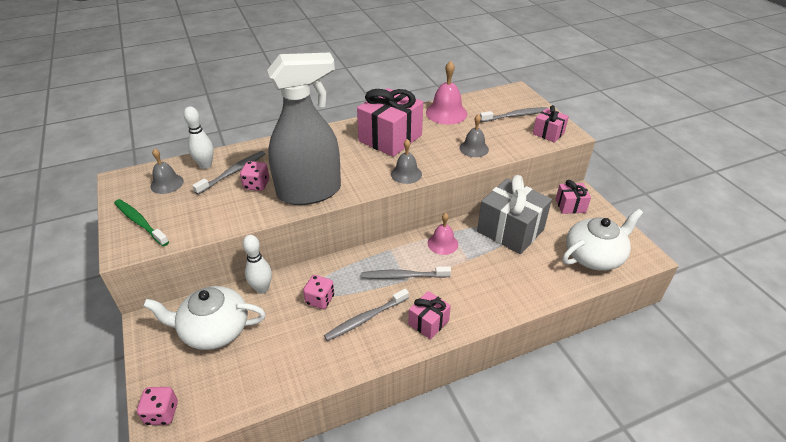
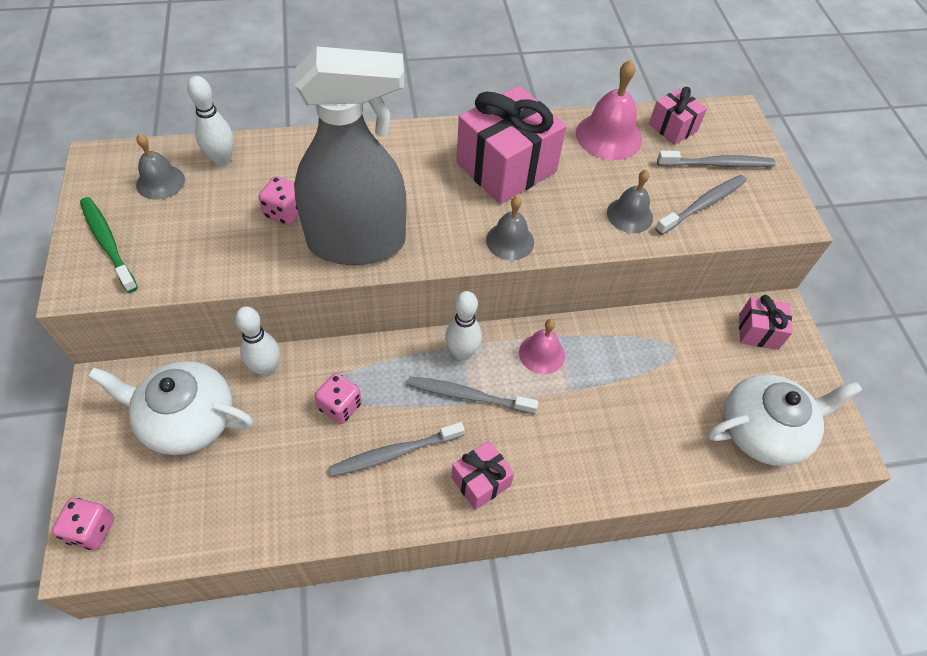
camera: 10 degrees right, 15 degrees up
(233, 172) = (257, 182): grey toothbrush -> grey toothbrush (703, 205)
(391, 253) = (462, 353): none -> white bowling pin
(510, 230) = (650, 354): grey gift -> none
(548, 133) = (759, 210): pink gift -> pink gift (672, 128)

